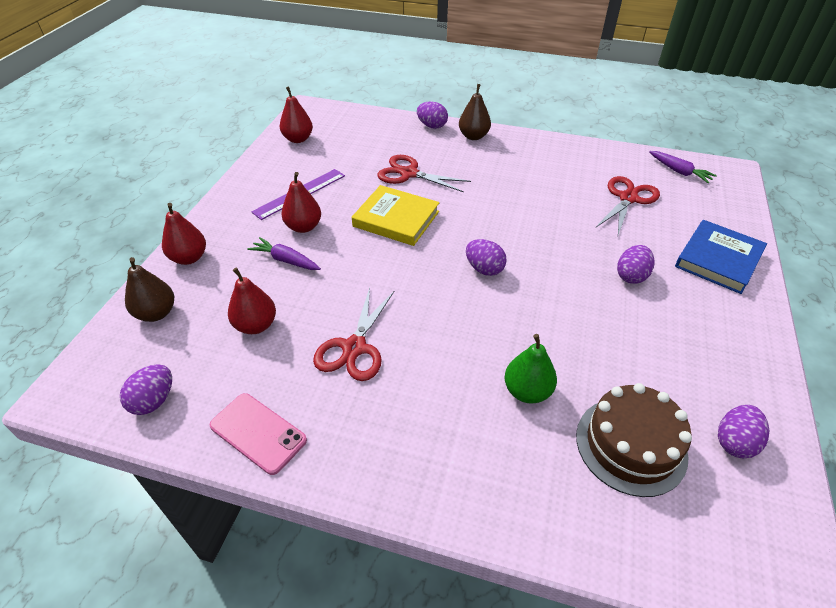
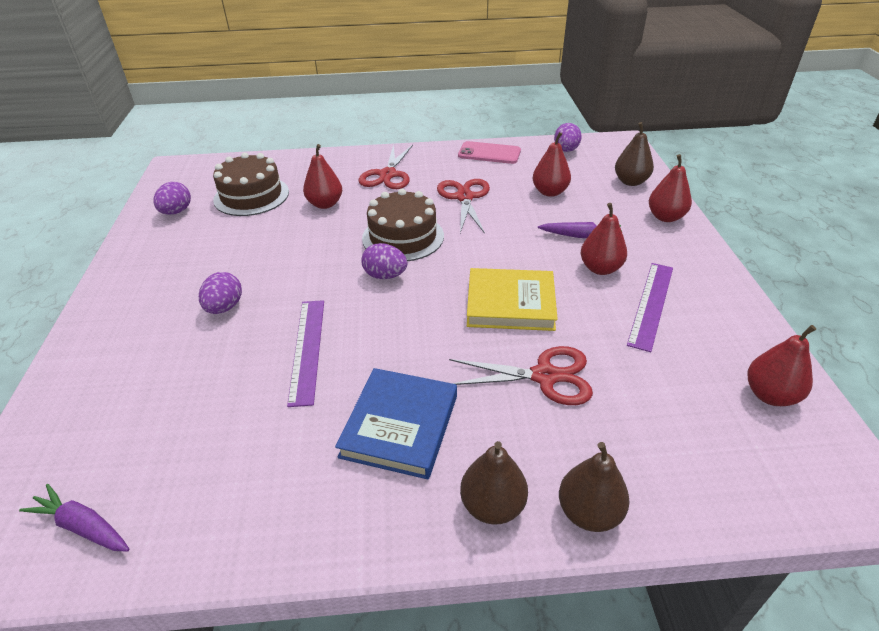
camera: 160 degrees right, 5 degrees down
(432, 126) = (589, 512): purple egg -> brown pear
(451, 308) = (403, 237): none -> brown cake
(527, 391) = (325, 204): green pear -> red pear
(560, 225) = (307, 349): none -> purple ruler
(628, 198) = (202, 425): red scissors -> red scissors (388, 175)
(718, 260) = (108, 354): blue book -> blue book (399, 425)

